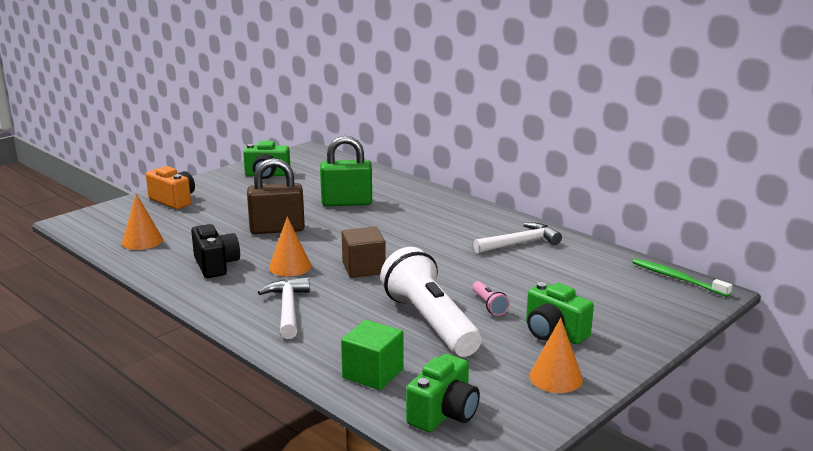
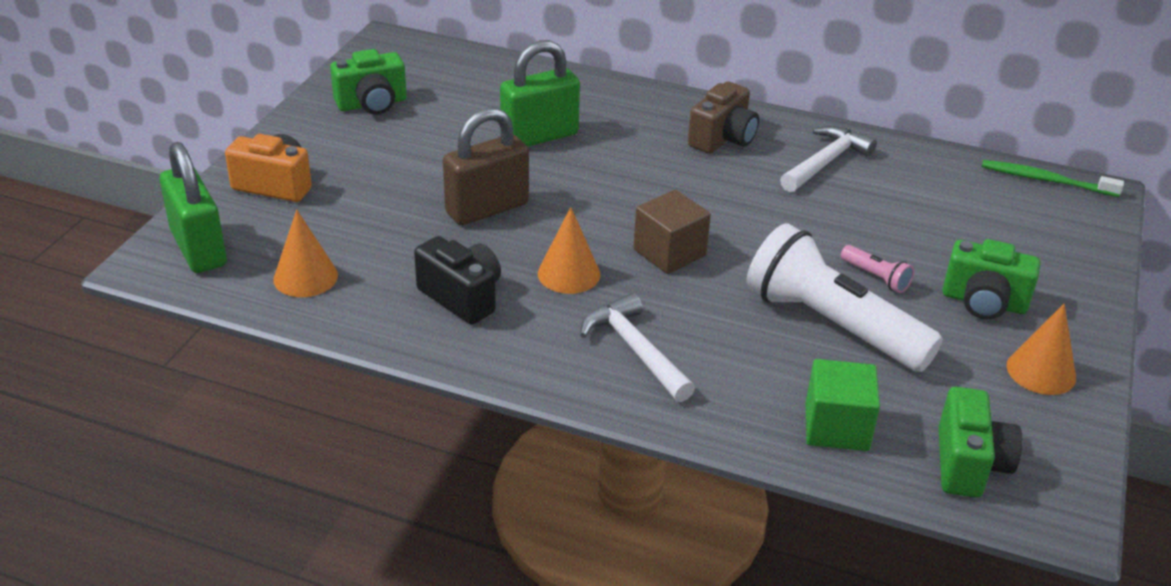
camera: 25 degrees left, 15 degrees up
(103, 220) = (199, 249): none -> green padlock
(462, 221) = (723, 139): none -> brown camera

